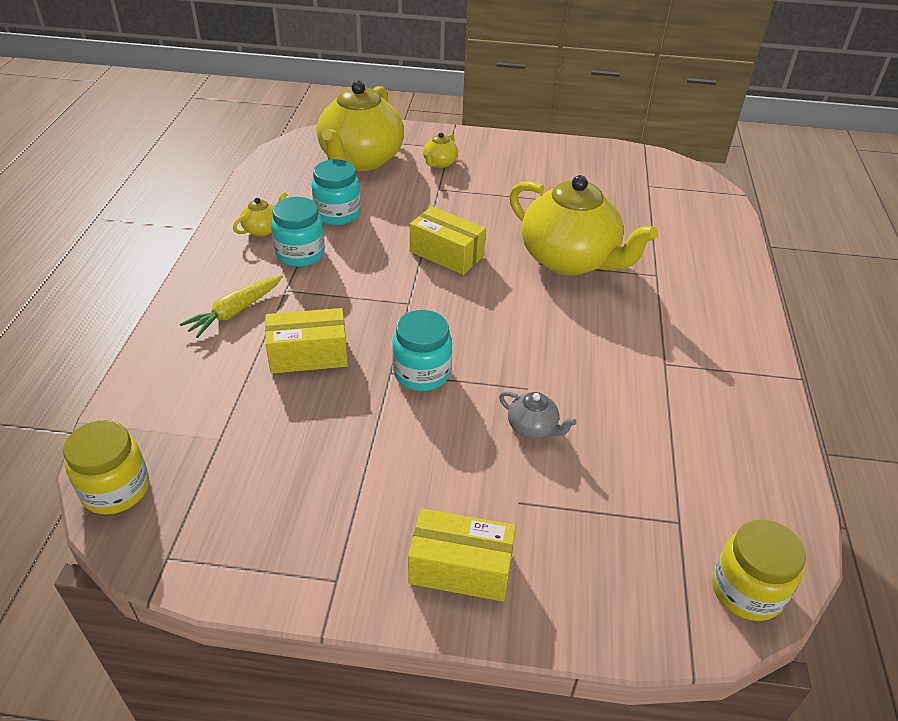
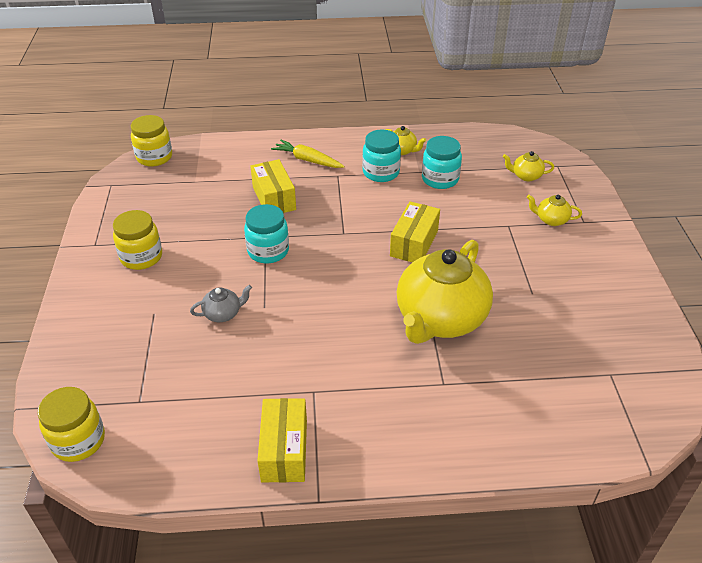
camera: 80 degrees right, 0 degrees up
(361, 160) = (526, 176): yellow teapot -> yellow teapot, size x0.41
(390, 514) = (141, 257): none -> yellow jar
(461, 568) = (101, 292): yellow box -> yellow box (284, 450)
(533, 428) = (223, 314): grey teapot -> grey teapot turned 135 degrees counterclockwise

